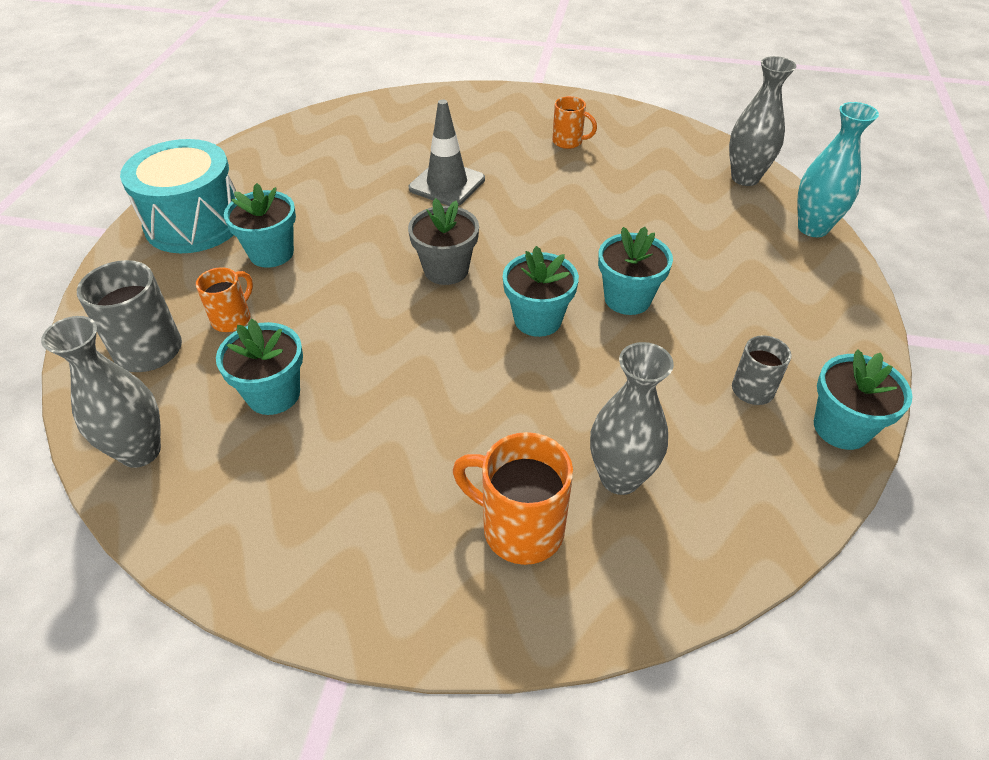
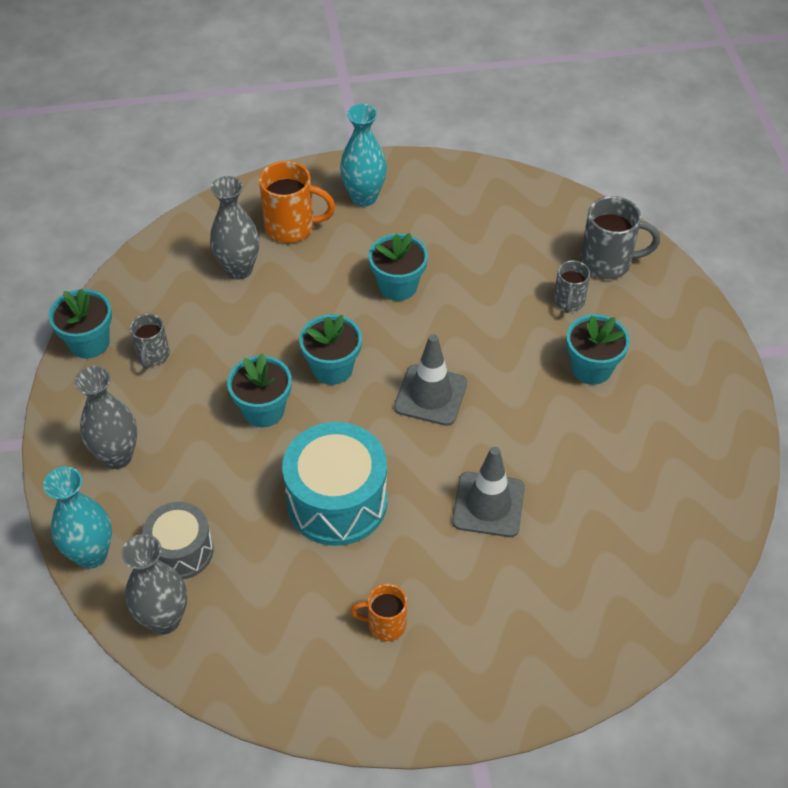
camera: 160 degrees right, 5 degrees up
(140, 451) = (544, 205): grey vase -> grey vase (117, 456)
(194, 223) = (688, 380): turquoise drum -> turquoise drum (337, 501)
(232, 319) = (568, 302): orange mug -> grey mug
(273, 394) = (492, 258): turquoise flower pot -> turquoise flower pot (398, 286)
(384, 550) = (364, 197): none -> turquoise vase
(446, 270) = (430, 395): grey flower pot -> grey traffic cone
(728, 213) = (181, 551): none -> grey drum

